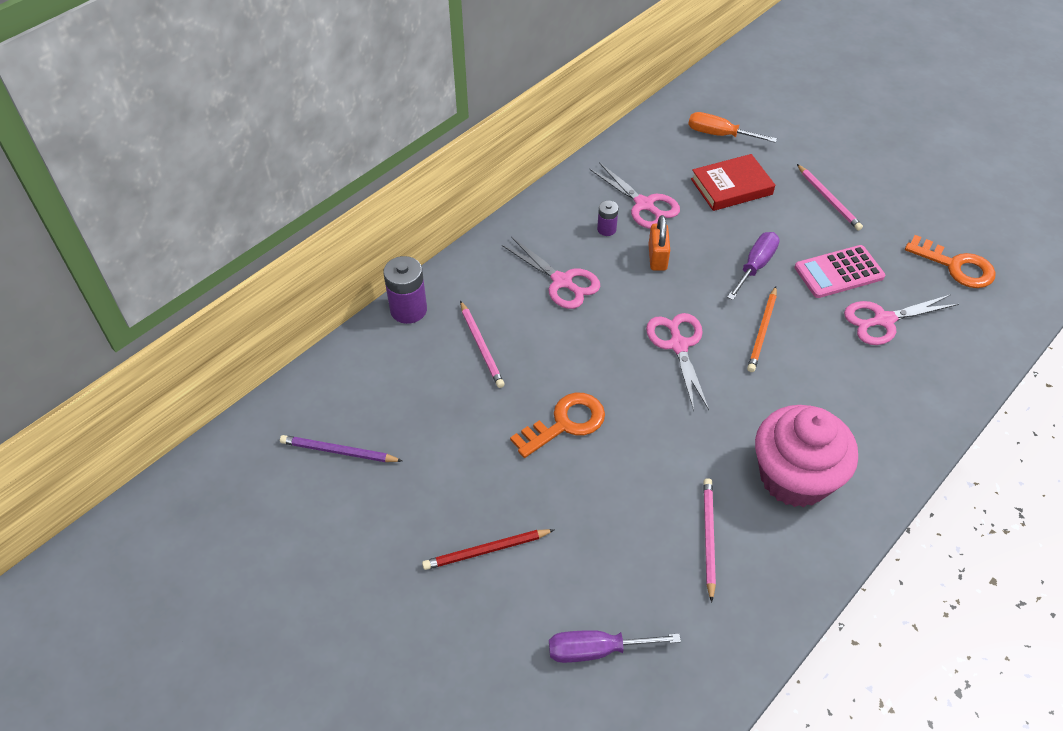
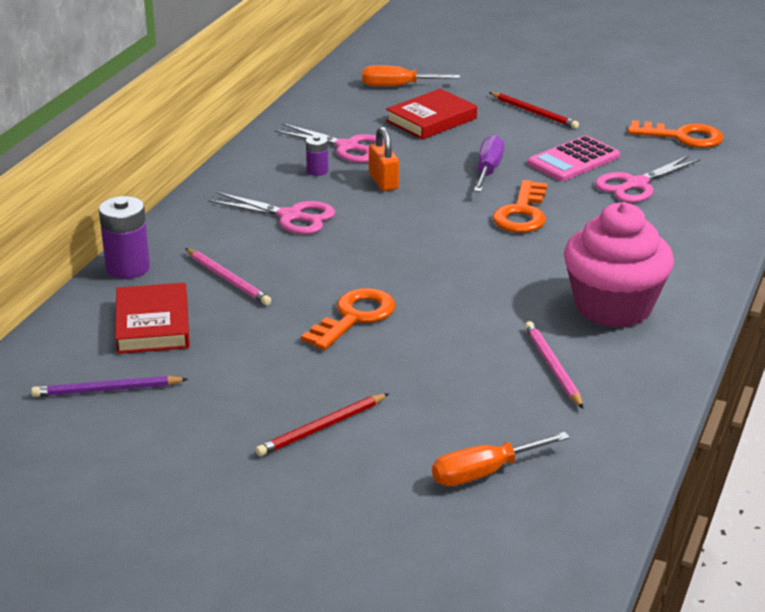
camera: 20 degrees left, 20 degrees down
(402, 384) = (153, 324): none -> red book
(596, 650) = (484, 473): purple screwdriver -> orange screwdriver
(678, 345) = (442, 239): pink scissors -> none
(762, 331) = (522, 213): orange pencil -> orange key
(828, 199) = (534, 112): pink pencil -> red pencil

